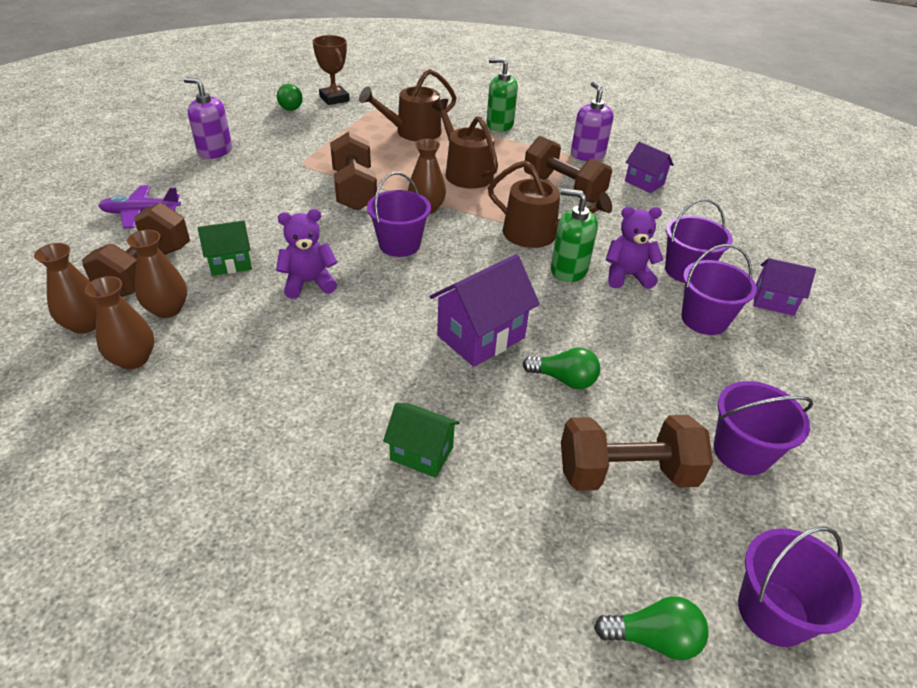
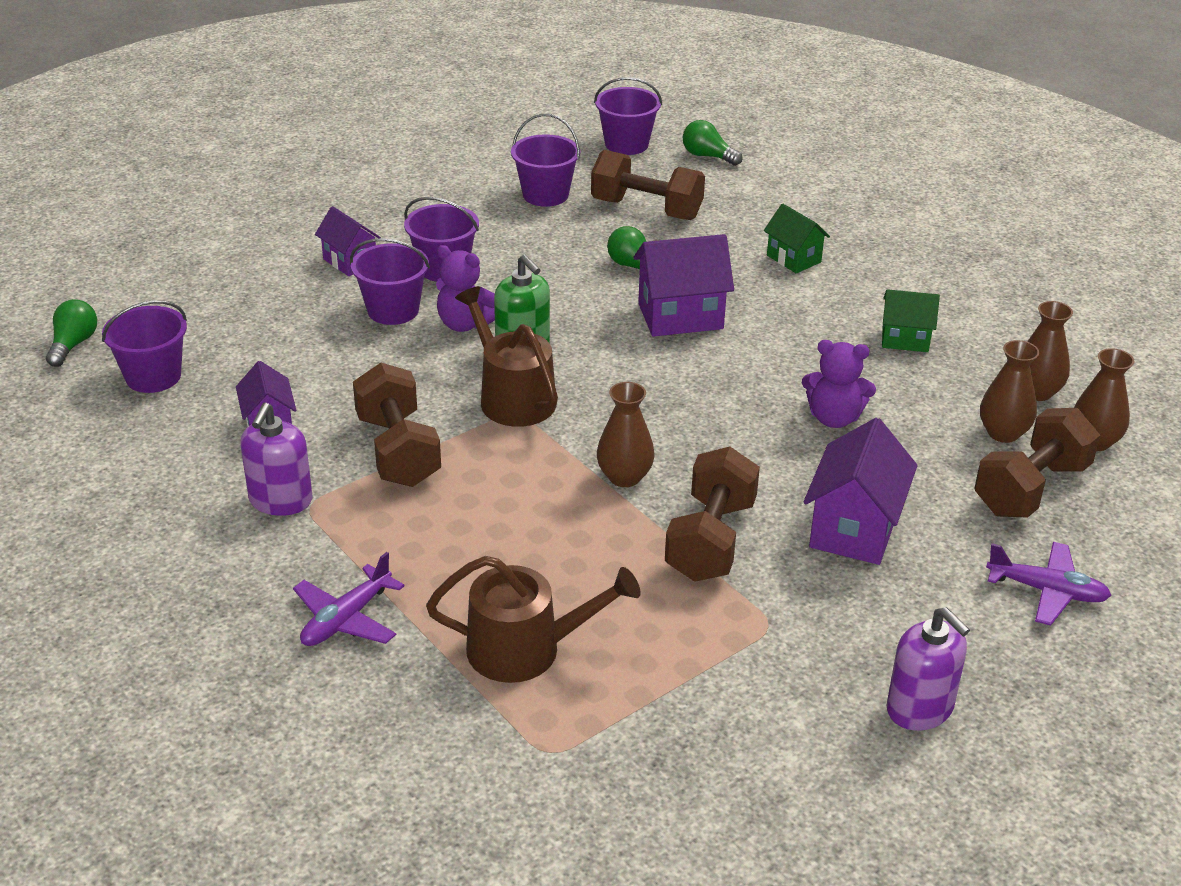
camera: 150 degrees left, 5 degrees down
(230, 264) = (924, 469): green house -> green house (905, 339)
(271, 216) = (854, 529): none -> purple house
(290, 106) = (730, 823): green light bulb -> green light bulb (73, 344)
(334, 99) = (619, 823): brown trophy -> none
(399, 244) = (698, 434): purple bucket -> purple bucket (153, 376)
(465, 172) = (513, 524): brown watering can -> none
(499, 125) = (346, 619): green soap dispenser -> purple plane

